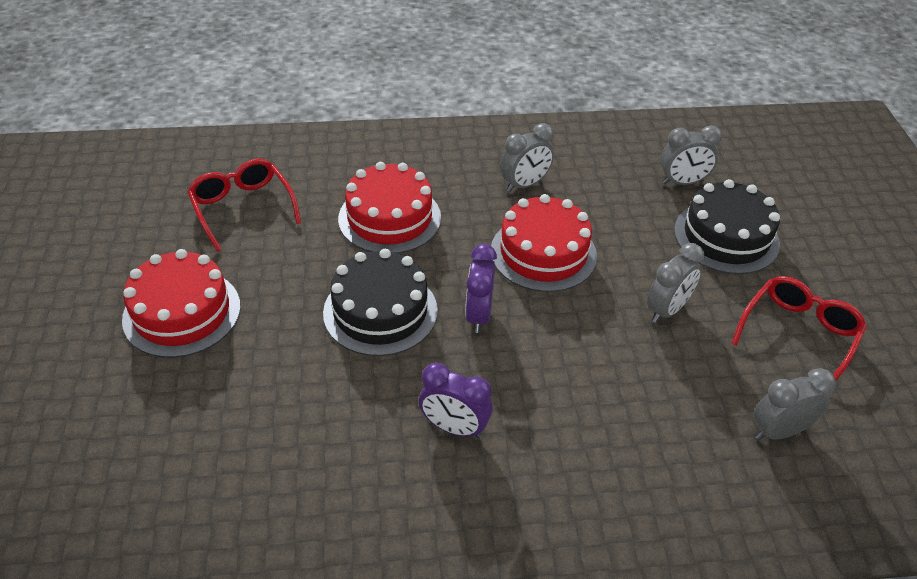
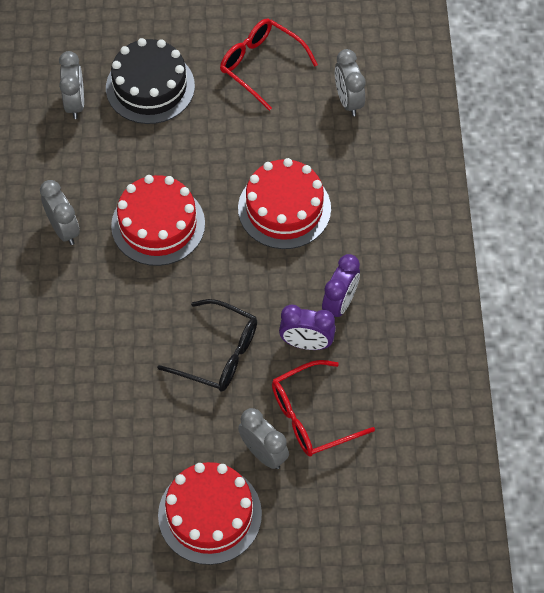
camera: 85 degrees left, 15 degrees up
(242, 208) = (71, 478): red glasses -> red glasses (311, 416)
(380, 311) = (219, 354): black cake -> black glasses
(389, 218) = (100, 346): red cake -> red cake (284, 208)
(479, 315) = (227, 279): purple clock -> purple clock (306, 343)
(667, 310) = (230, 146): grey clock -> grey clock (263, 453)

